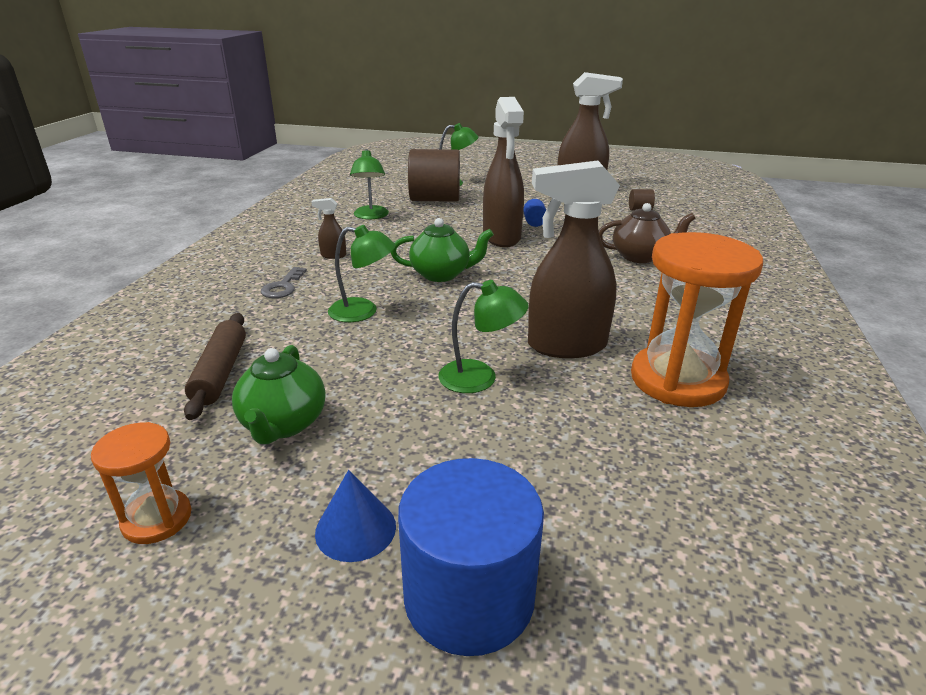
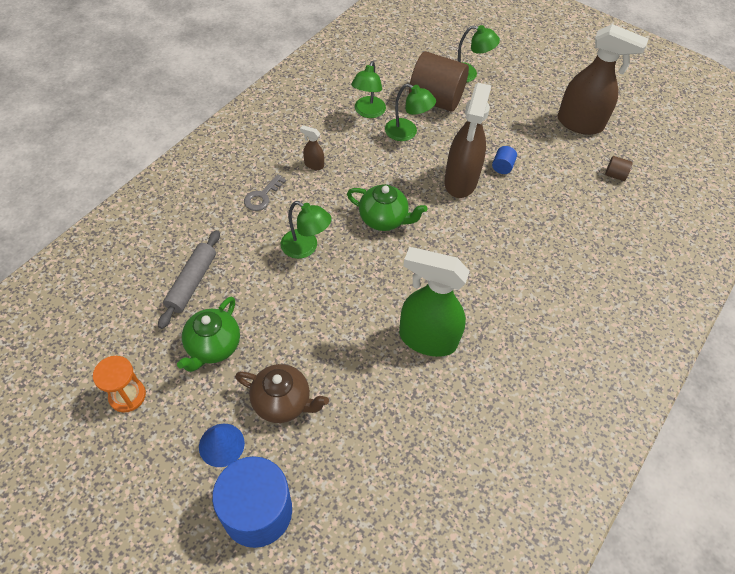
camera: 20 degrees right, 25 degrees up
(220, 372) = (192, 282): brown rolling pin -> grey rolling pin
(480, 378) = (349, 350): green lamp -> green lamp (407, 133)
(565, 346) = (427, 339): brown spray bottle -> green spray bottle
(640, 256) = (561, 249): brown teapot -> brown teapot (283, 402)
(677, 380) = (481, 404): orange hourglass -> none

